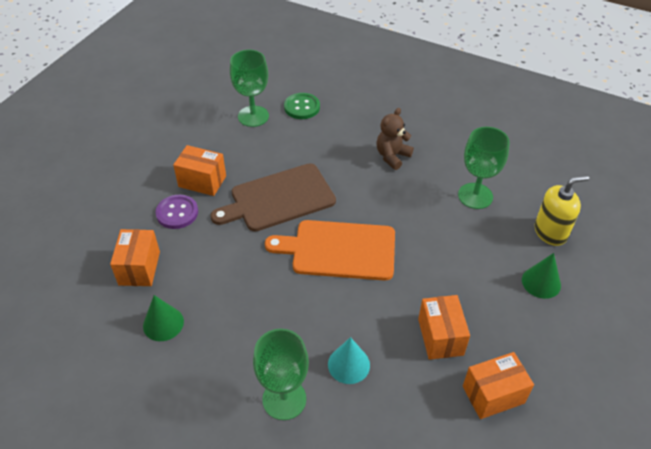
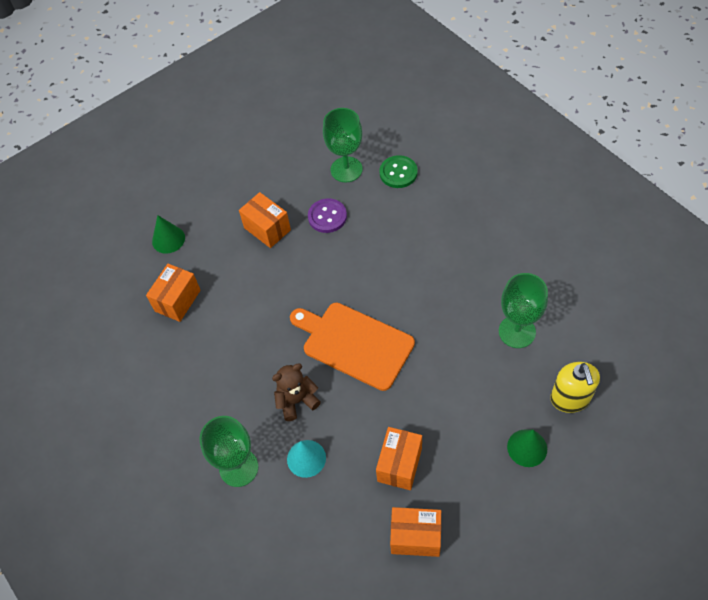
camera: 30 degrees right, 10 degrees up
(163, 323) = (174, 361): green cone -> green cone (168, 239)
(177, 213) = (231, 255): purple button -> purple button (327, 216)
(279, 198) = (326, 270): brown cutting board -> none
(392, 156) = (458, 259): brown teddy bear -> brown teddy bear (296, 401)
(550, 232) = (570, 399): yellow soap dispenser -> yellow soap dispenser turned 75 degrees clockwise

